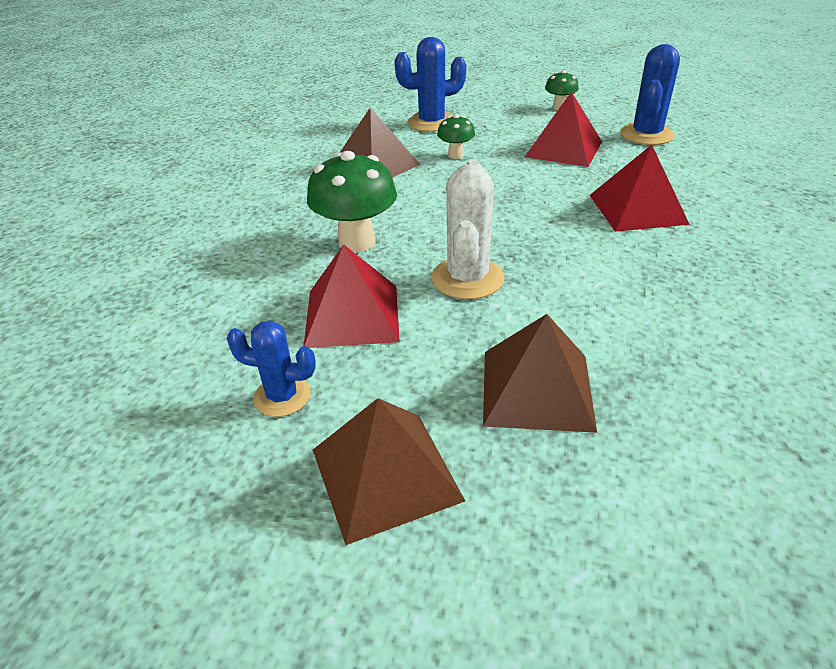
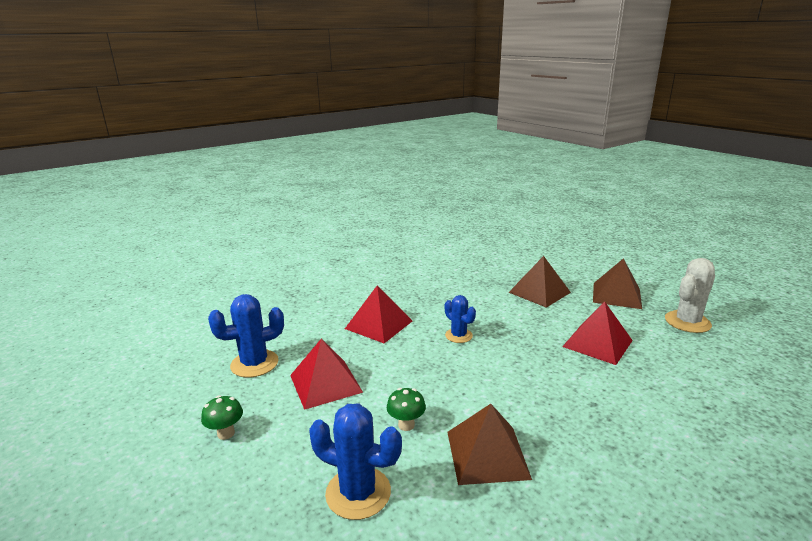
camera: 140 degrees left, 15 degrees down
(282, 396) = (650, 327): blue cactus -> blue cactus (458, 336)
(357, 242) = (565, 382): green mushroom -> none
(467, 278) = (519, 334): white cactus -> white cactus (687, 322)

